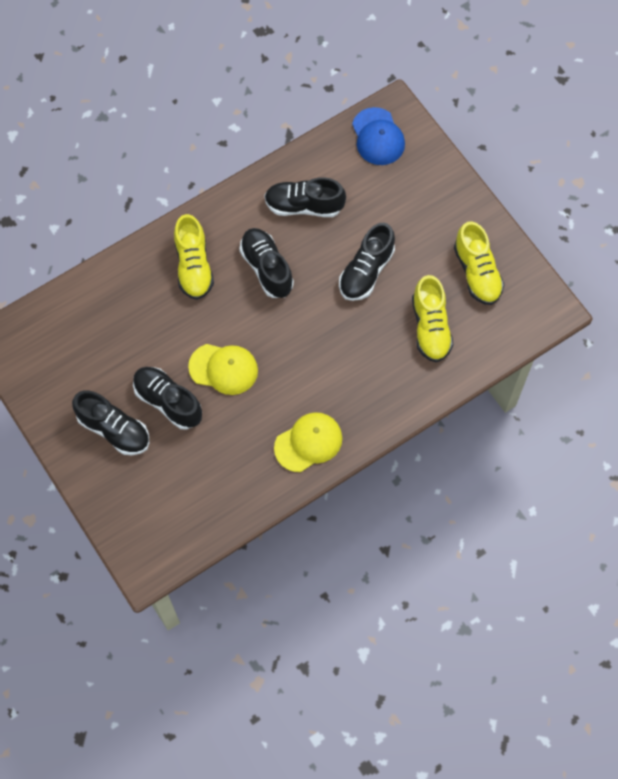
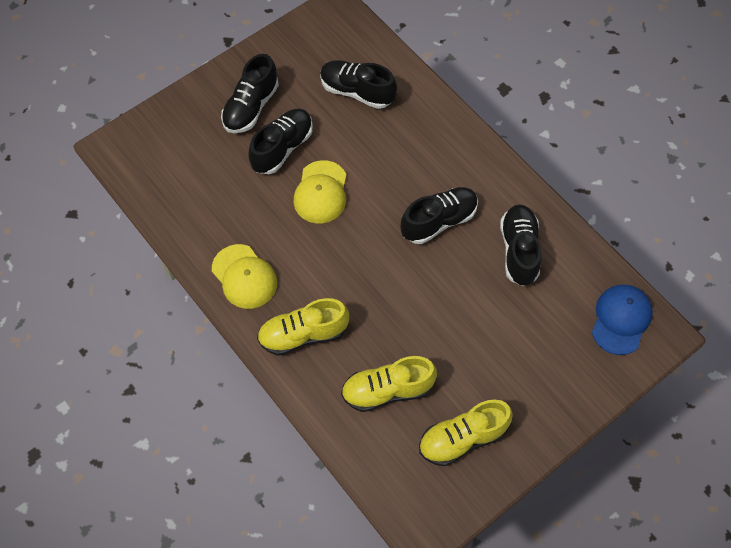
camera: 85 degrees right, 5 degrees down
(193, 266) = (432, 155): yellow shoe -> yellow shoe (303, 335)
(366, 271) = (448, 319): black shoe -> black shoe (357, 92)
(378, 137) = (621, 319): blue cap -> blue cap turned 135 degrees clockwise

